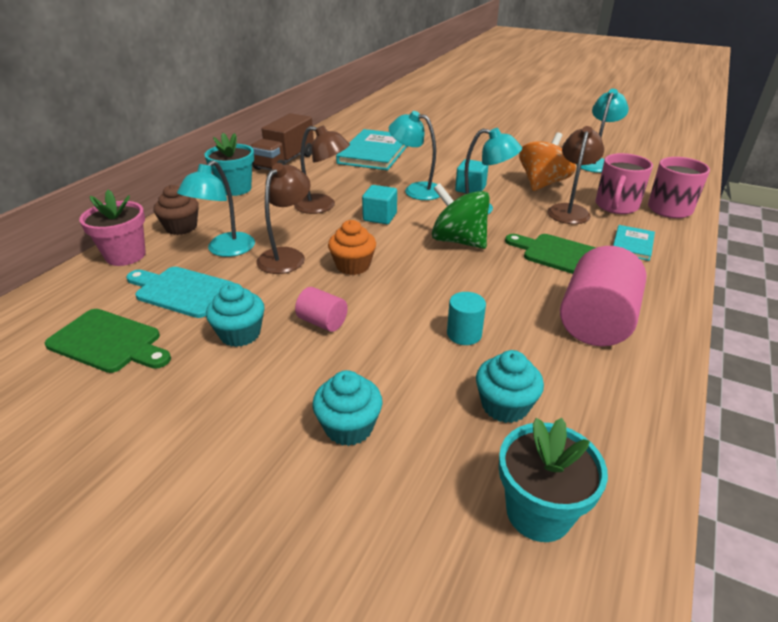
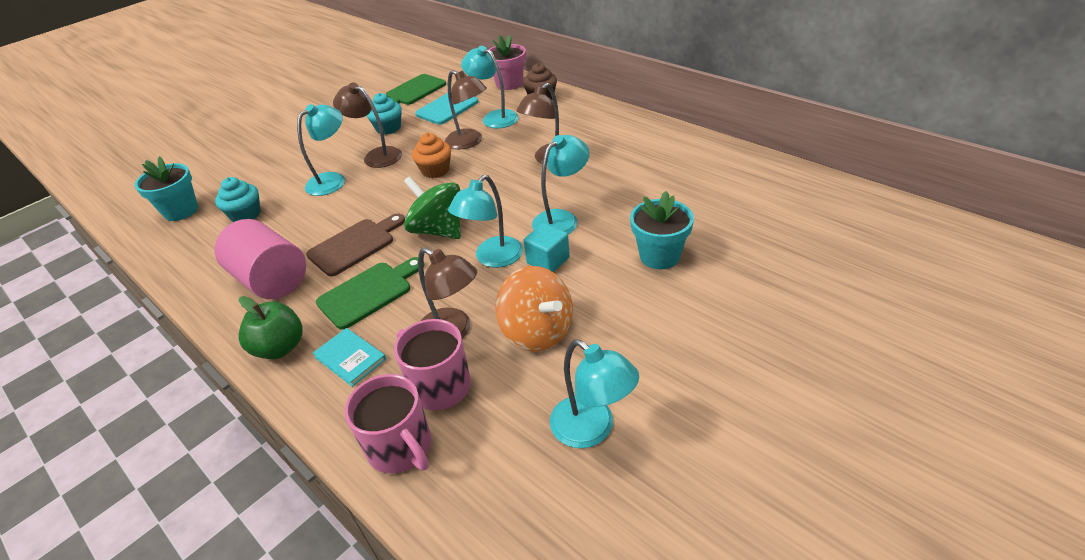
camera: 110 degrees right, 5 degrees up
(235, 189) = (607, 115): turquoise flower pot -> turquoise flower pot (659, 256)
(285, 162) = (669, 139): brown truck -> none
(322, 322) = (376, 156): pink cylinder -> brown lamp
(349, 427) = (284, 161): turquoise cupcake -> none
(374, 152) = (686, 199): turquoise book -> none
(380, 217) = (510, 189): turquoise cube -> none
(391, 344) = (333, 180): none -> turquoise lamp
(458, 241) = (438, 230): green spinning top -> green spinning top turned 105 degrees counterclockwise
(464, 334) = (316, 211): turquoise cylinder -> none
(507, 283) = (355, 245): none -> brown cutting board
(660, 282) = (280, 348): none -> green apple

